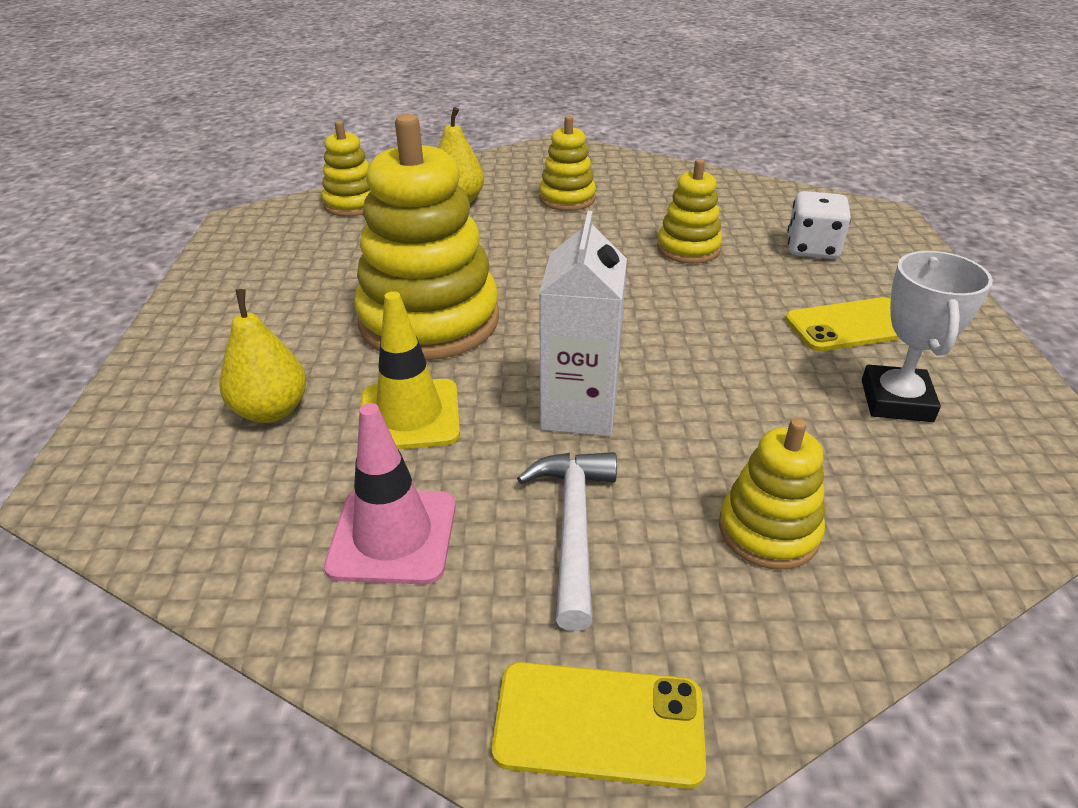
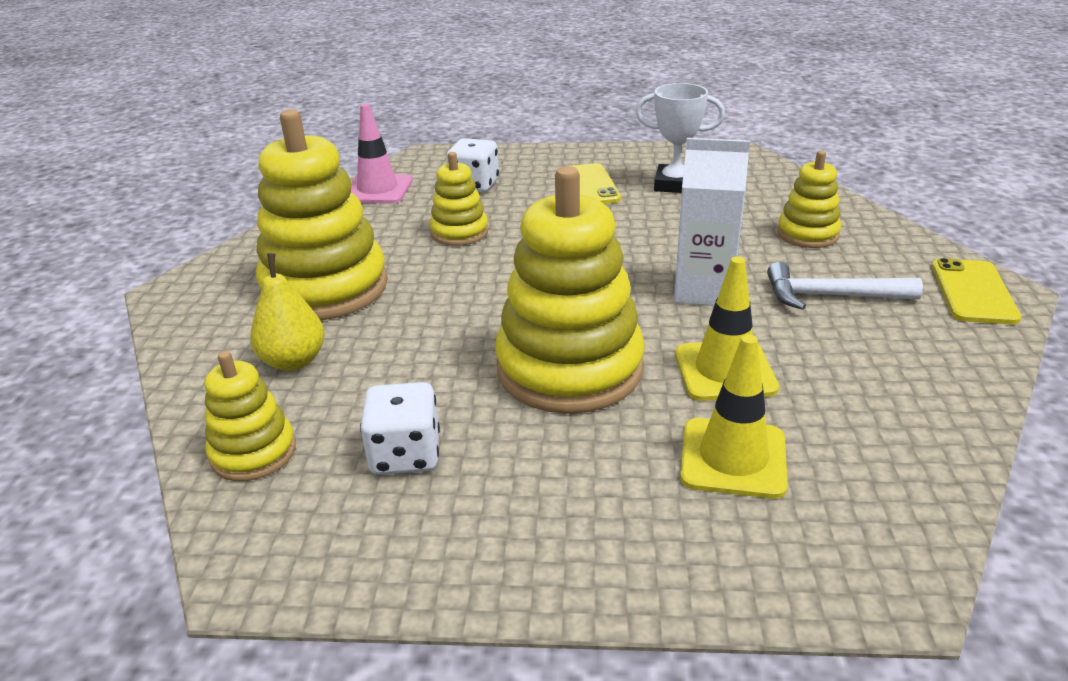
camera: 85 degrees left, 5 degrees down
(271, 410) = (733, 458): yellow pear -> yellow traffic cone
(332, 255) = (405, 455): none -> white dice
(393, 536) = (869, 369): pink traffic cone -> pink traffic cone (377, 190)
(567, 198) = (325, 288): yellow stacking toy -> yellow stacking toy, size x1.94

